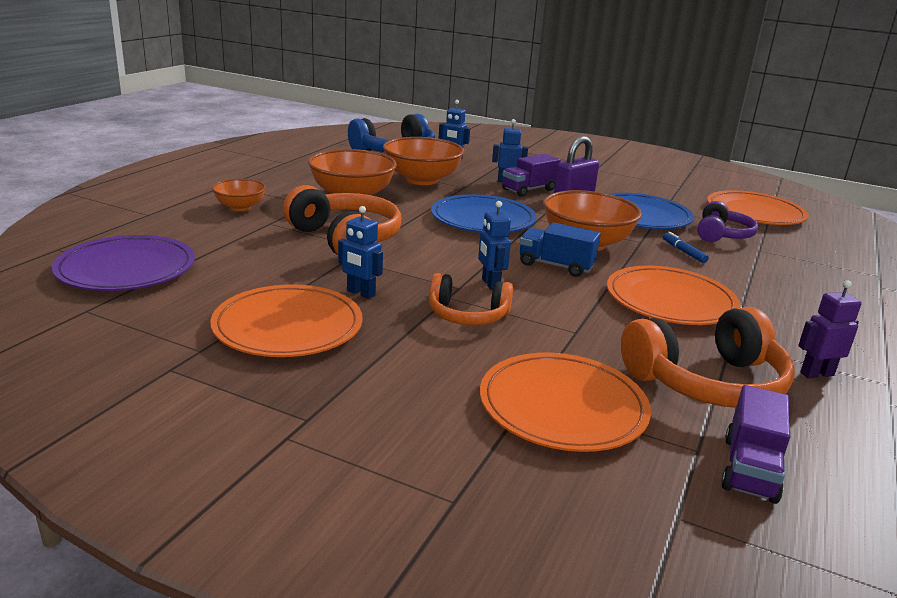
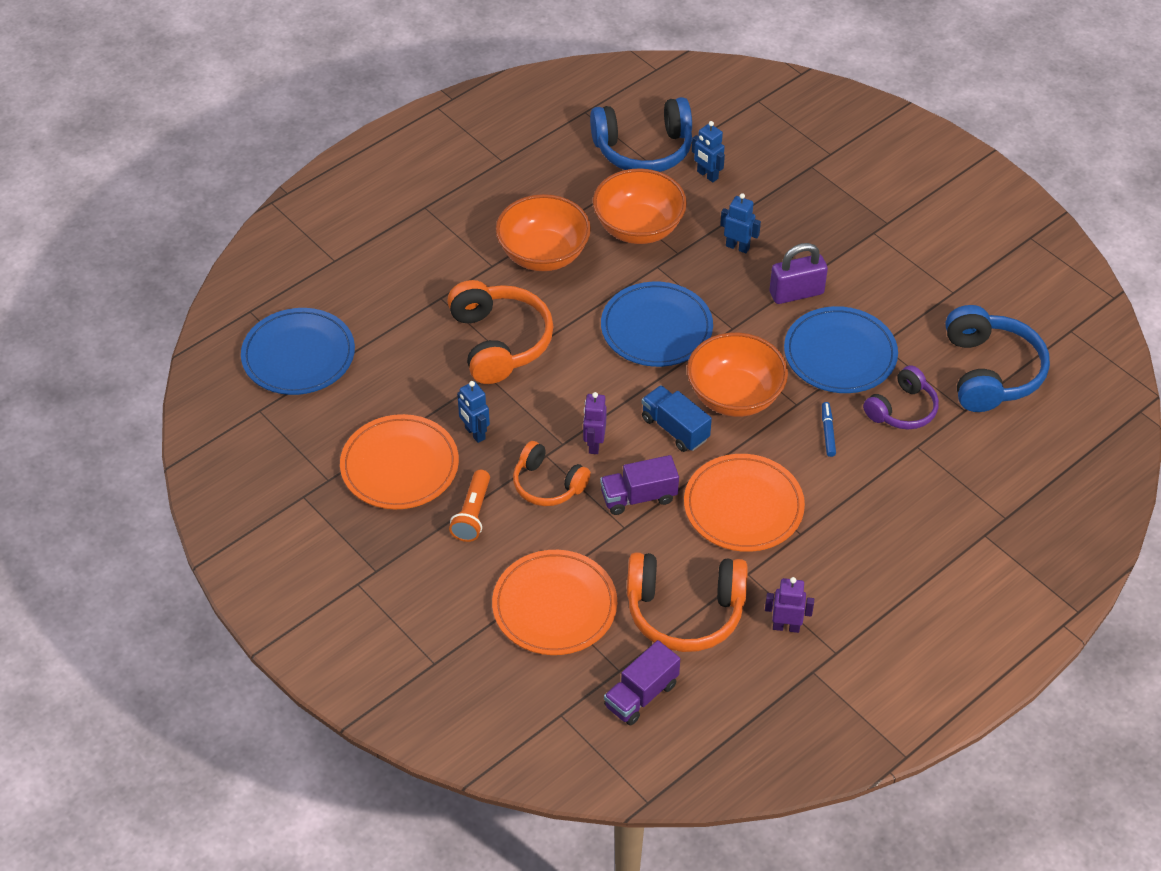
camera: 25 degrees right, 25 degrees up
(126, 269) = (298, 355): purple plate -> blue plate
(240, 207) = (422, 260): orange bowl -> none
(401, 349) = (472, 514): none -> orange flashlight
(490, 284) = (594, 444): blue robot -> purple robot
(529, 190) = (750, 272): purple truck -> purple truck (638, 497)
(755, 213) = (990, 372): orange plate -> blue headphones

